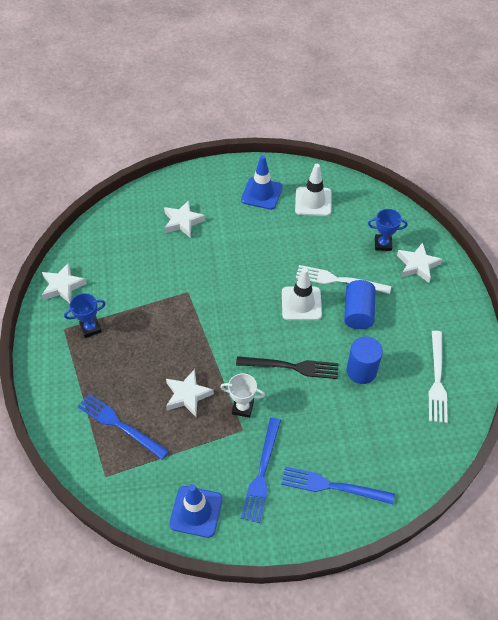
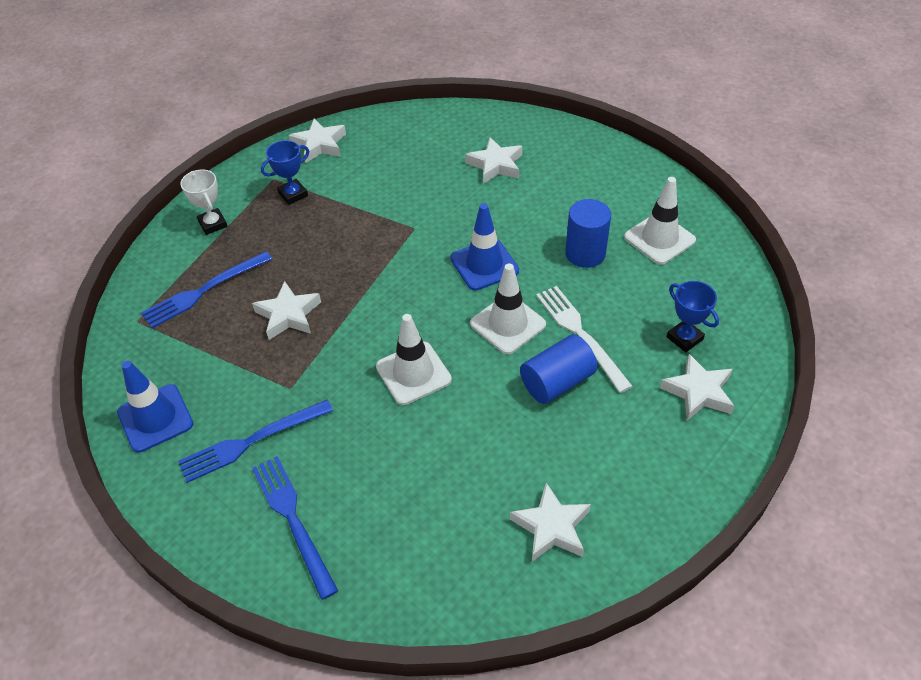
camera: 50 degrees right, 5 degrees down
(90, 328) = (293, 194): blue trophy -> blue trophy turned 60 degrees counterclockwise
(120, 425) = (204, 290): blue fork -> blue fork turned 120 degrees counterclockwise
(242, 407) = (318, 368): white trophy -> white trophy (213, 224)
(261, 193) = (612, 193): blue traffic cone -> blue traffic cone (484, 264)
(291, 367) = (413, 373): black fork -> white traffic cone
(361, 371) = (478, 441): blue cylinder -> blue cylinder (585, 253)
(437, 379) = (551, 527): white fork -> white star

